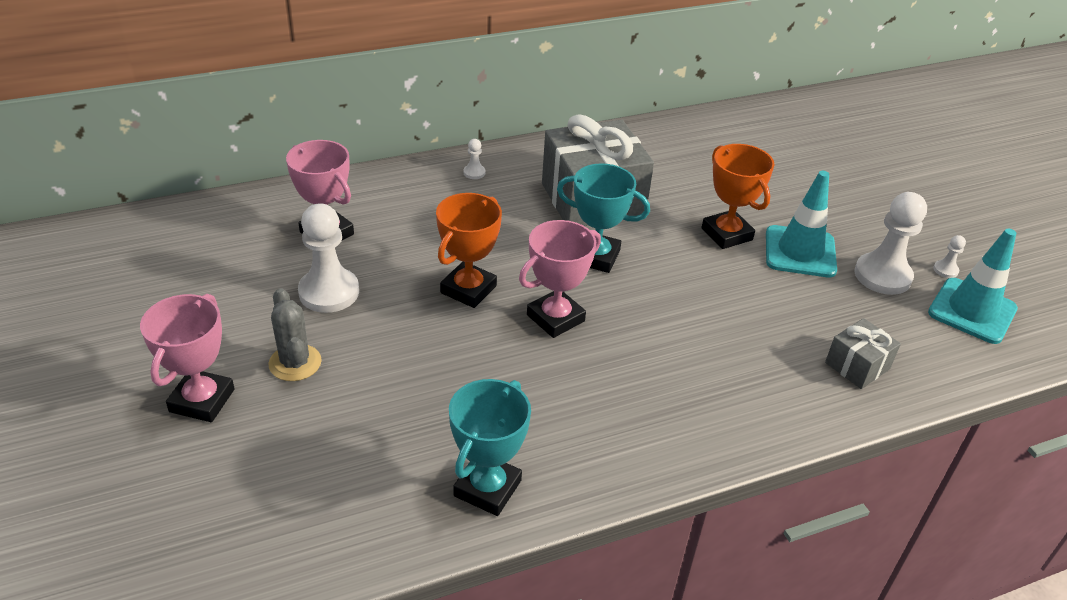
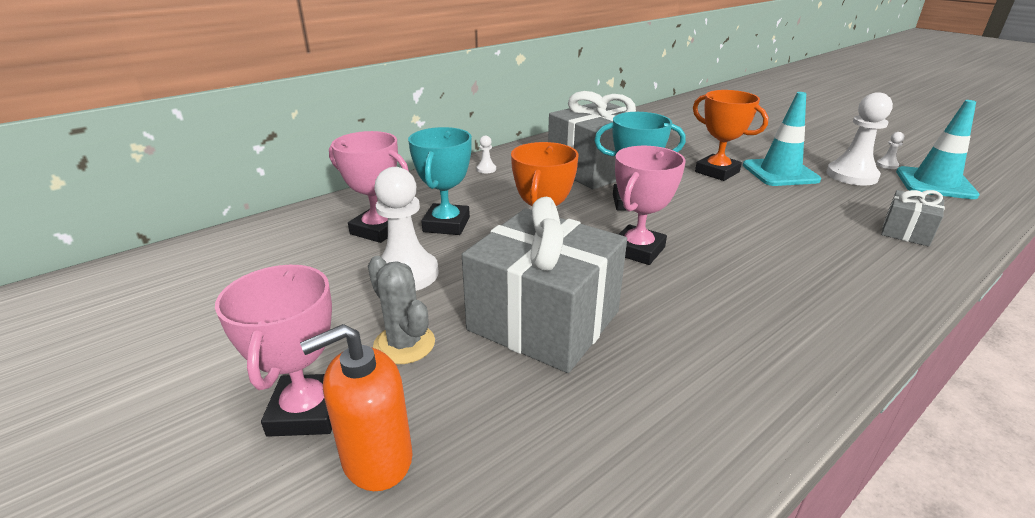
camera: 15 degrees left, 10 degrees down
(235, 449) = (377, 459): none -> orange soap dispenser
(418, 371) = (544, 320): none -> grey gift
(487, 488) = (706, 417): turquoise trophy -> turquoise trophy (446, 224)

